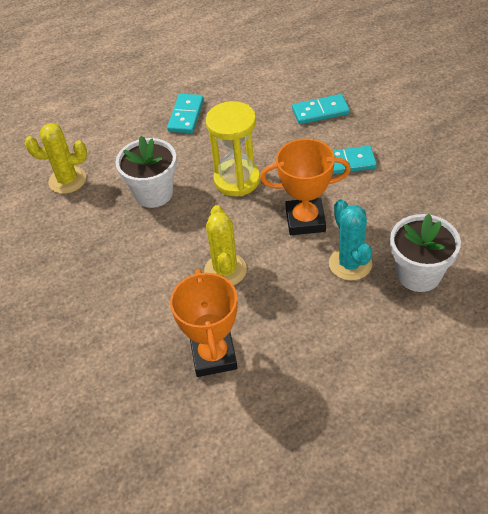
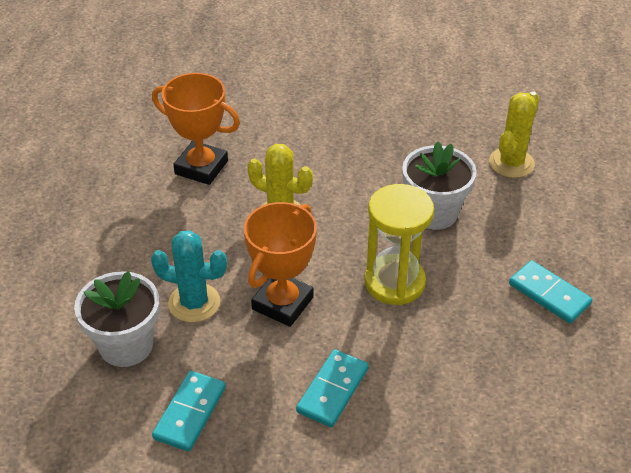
camera: 120 degrees right, 5 degrees down
(320, 111) = (449, 426): turquoise domino -> turquoise domino (190, 413)

